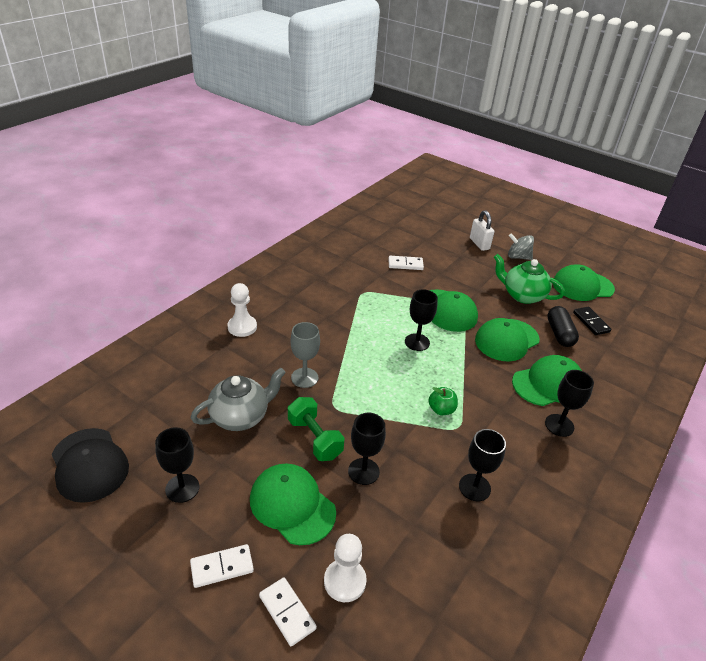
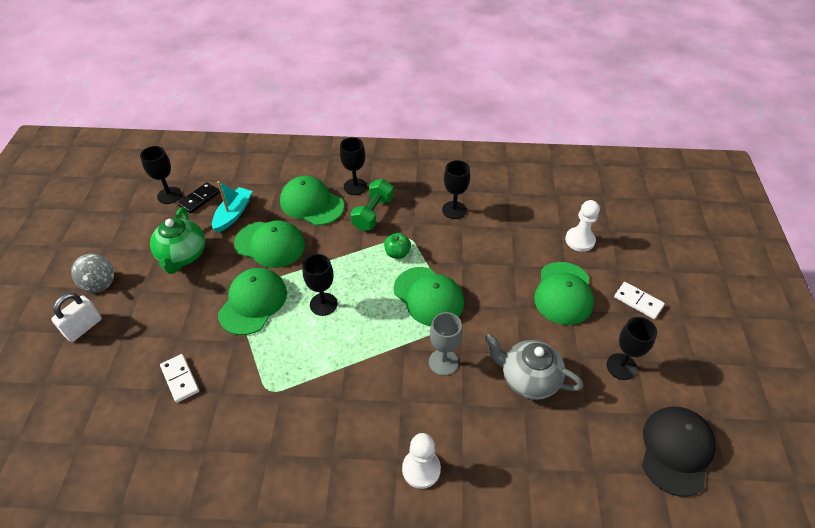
camera: 120 degrees left, 10 degrees up
(287, 612) = (623, 255): white domino -> none
(314, 438) = (499, 314): green dumbbell -> green dumbbell (373, 214)
(363, 471) = (498, 270): black goblet -> black goblet (169, 195)
(559, 334) = (233, 214): black capsule -> turquoise boat
(582, 286) = (135, 218): green cap -> green cap (428, 296)

